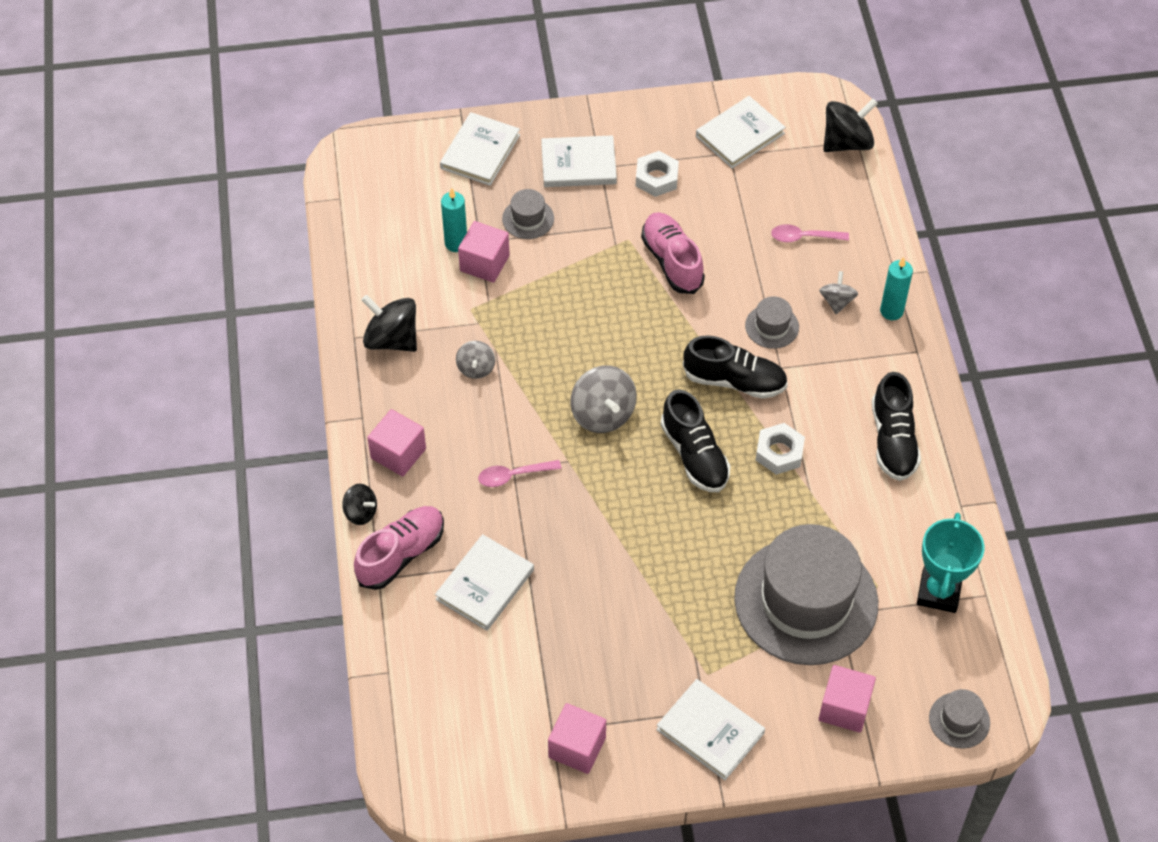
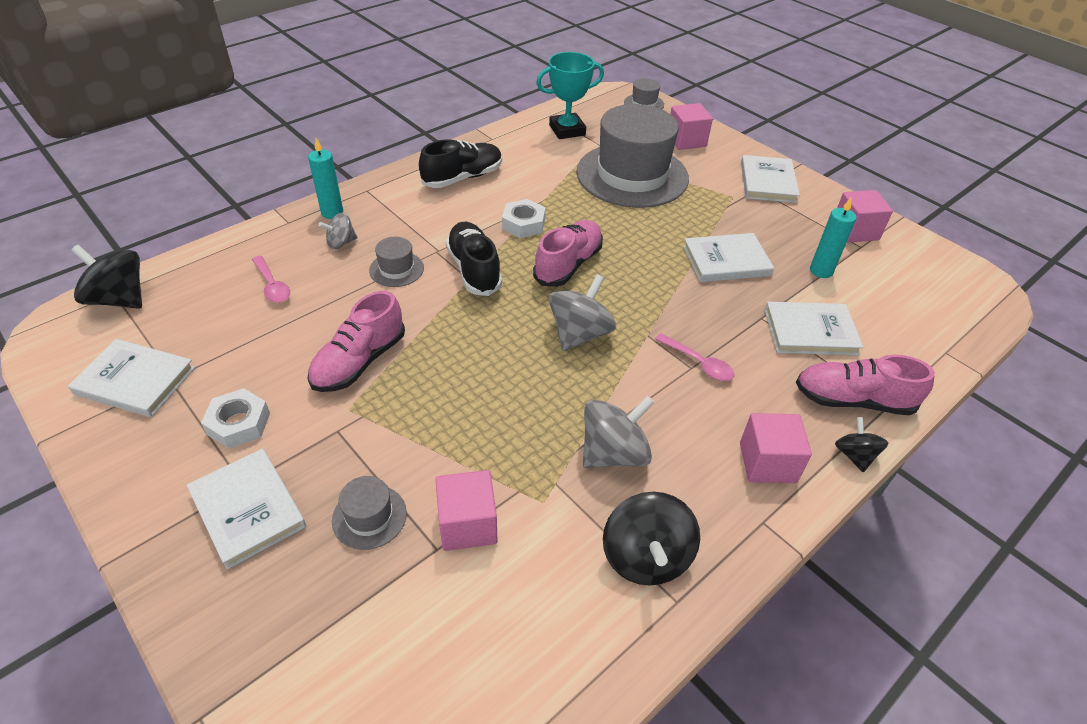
camera: 125 degrees left, 10 degrees down
(456, 243) = (456, 574): turquoise candle -> turquoise candle (821, 271)
(476, 368) = (613, 453): grey spinning top -> grey spinning top, size x1.73
(480, 152) = (272, 641): white book -> white book (726, 261)
(694, 455) = (568, 265): black shoe -> pink shoe

